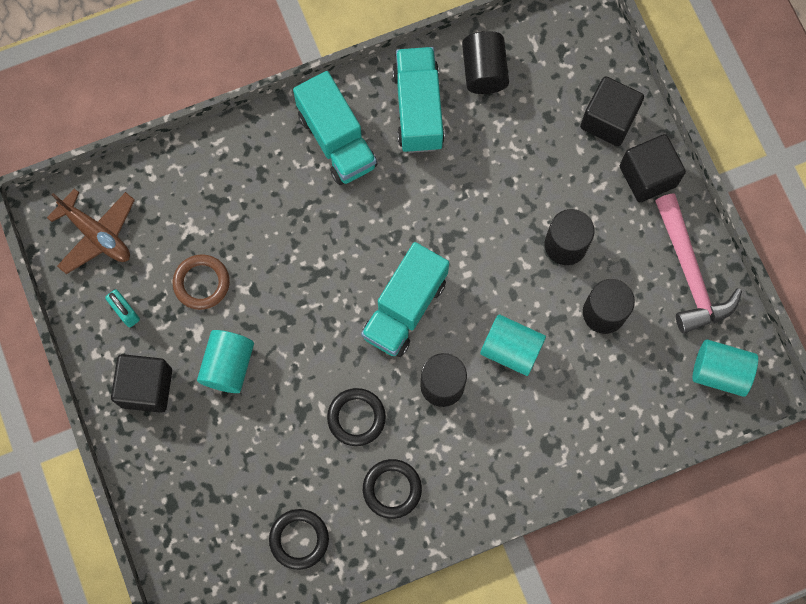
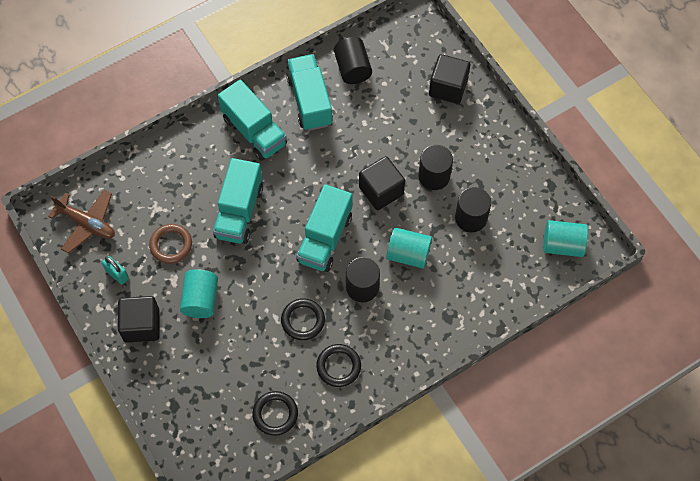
camera: 10 degrees left, 10 degrees down
(298, 251) = (239, 212): none -> turquoise truck
(647, 176) = (483, 121): black cube -> black cube (381, 191)
(689, 273) = (527, 181): pink hammer -> none

